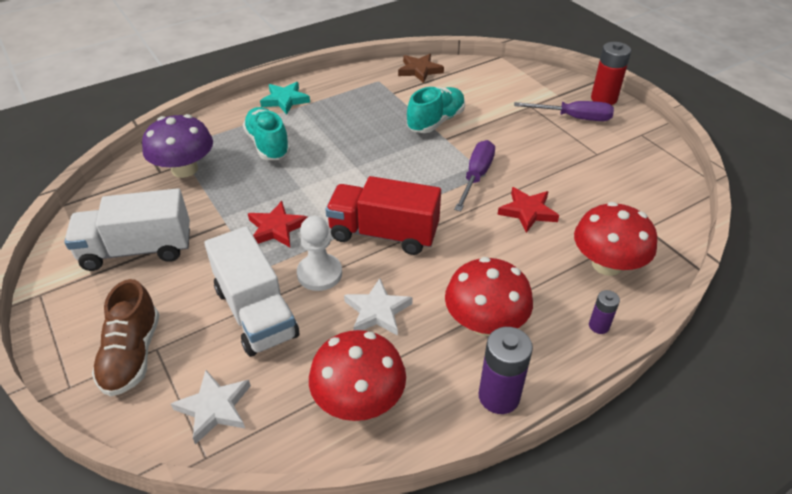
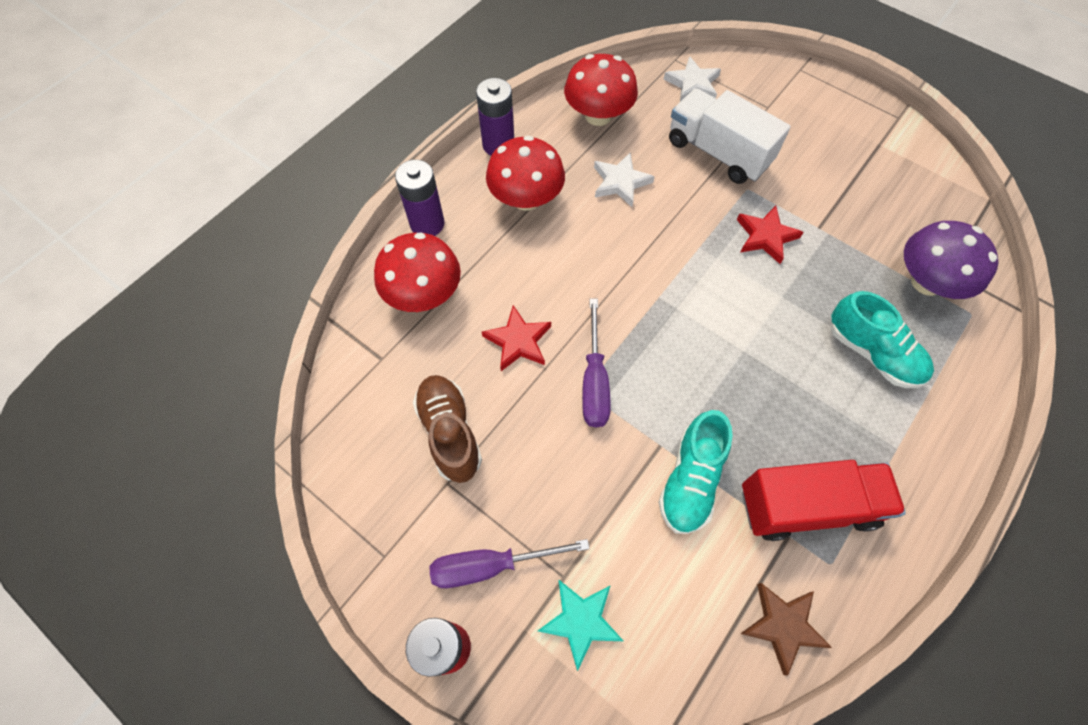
camera: 160 degrees right, 20 degrees up
(132, 355) = (780, 98): brown shoe -> brown shoe (449, 433)
(137, 250) = (868, 176): white truck -> none
(285, 100) = (927, 455): turquoise star -> turquoise star (580, 621)
(319, 274) = (691, 201): white pawn -> none
(383, 233) = (658, 263): red truck -> red truck (807, 506)
(599, 326) = (427, 224): purple battery -> purple battery, size x1.84

